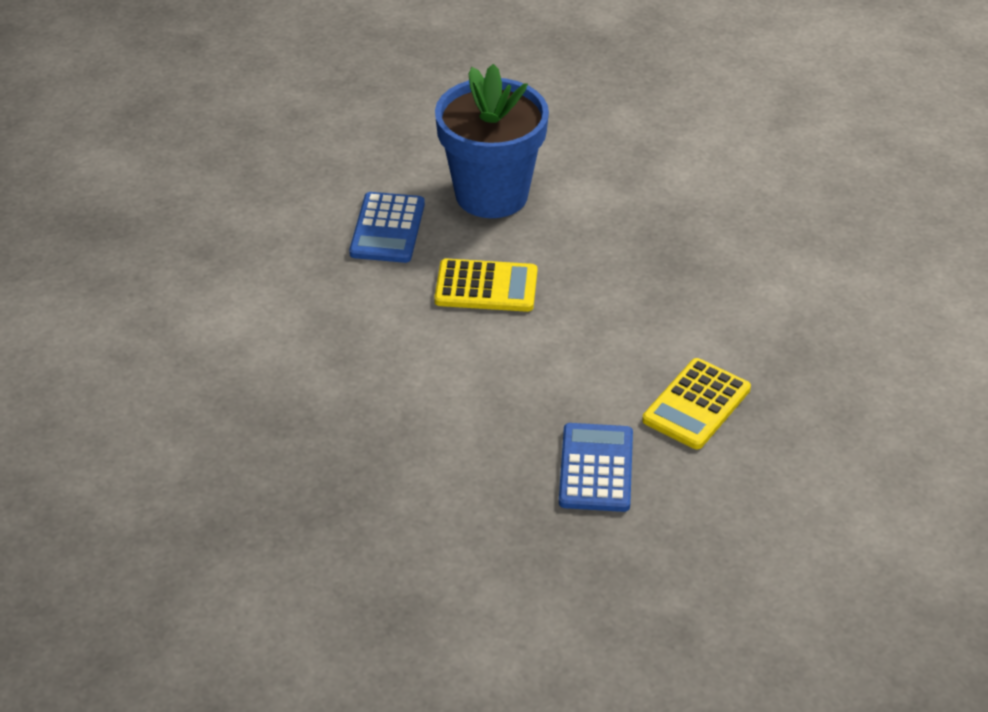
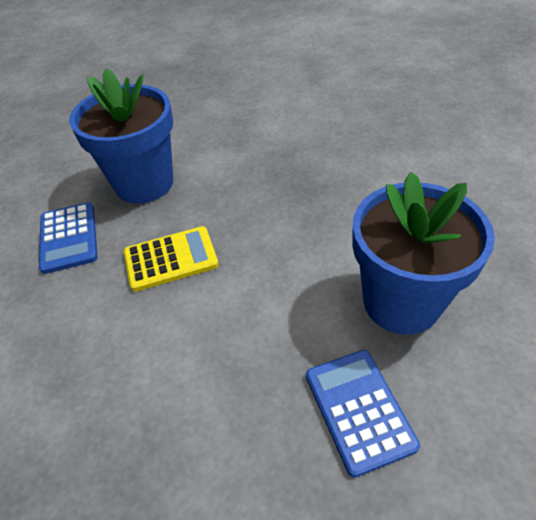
camera: 20 degrees left, 5 degrees up
(696, 405) = (401, 302): yellow calculator -> blue flower pot

